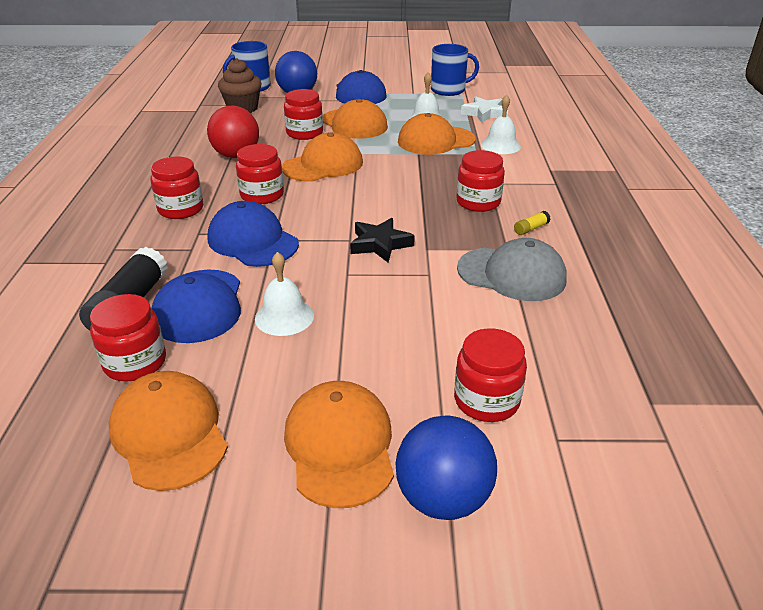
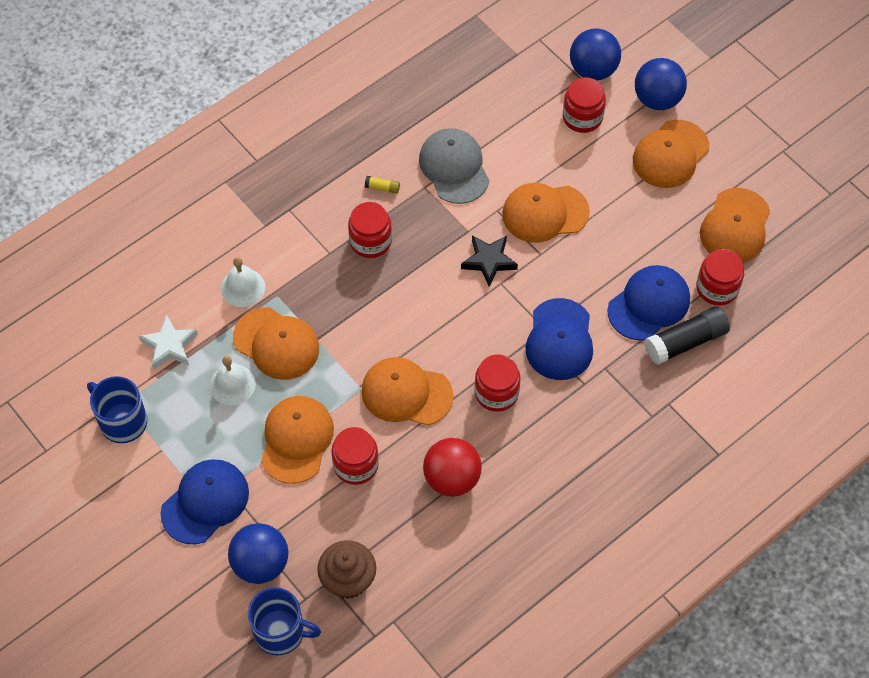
camera: 130 degrees left, 25 degrees up
(181, 209) = (569, 428): red jar -> none
(284, 317) = (612, 252): white bell -> none
(388, 300) = (545, 213): none -> orange cap
(562, 461) = (593, 70): none -> blue ball

